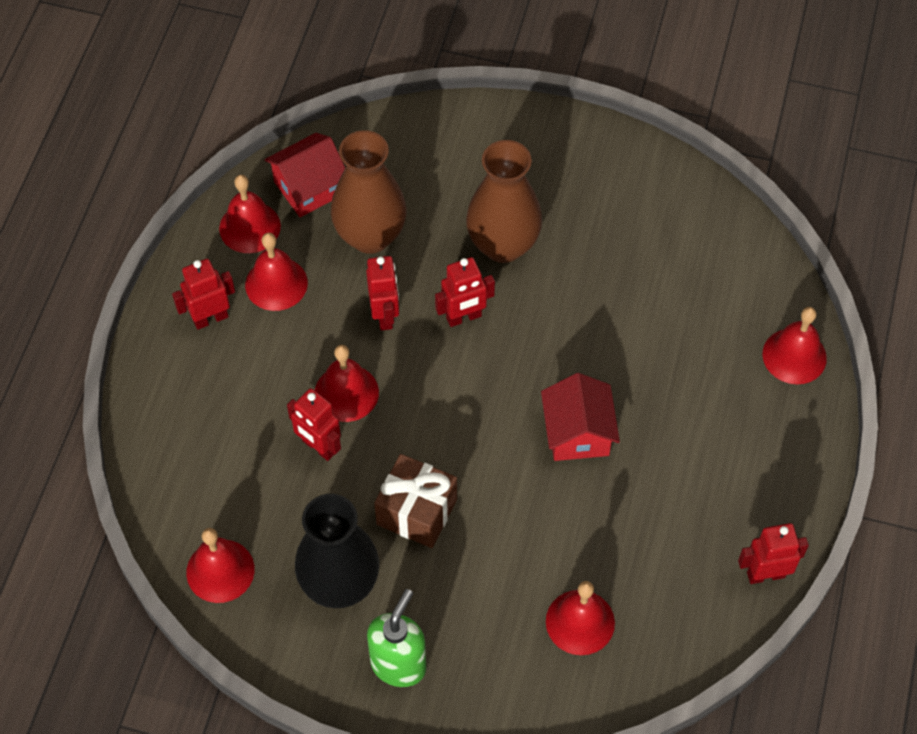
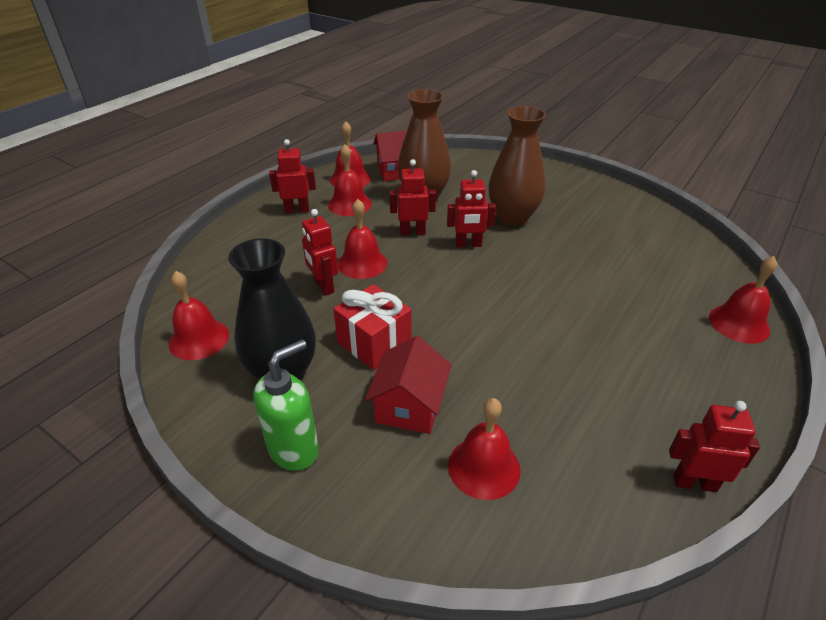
camera: 20 degrees right, 20 degrees down
(385, 315) = (412, 232): red robot -> red robot turned 105 degrees counterclockwise
(416, 512) = (374, 343): brown gift -> red gift
(577, 433) = (531, 327): red house -> red house (409, 406)

